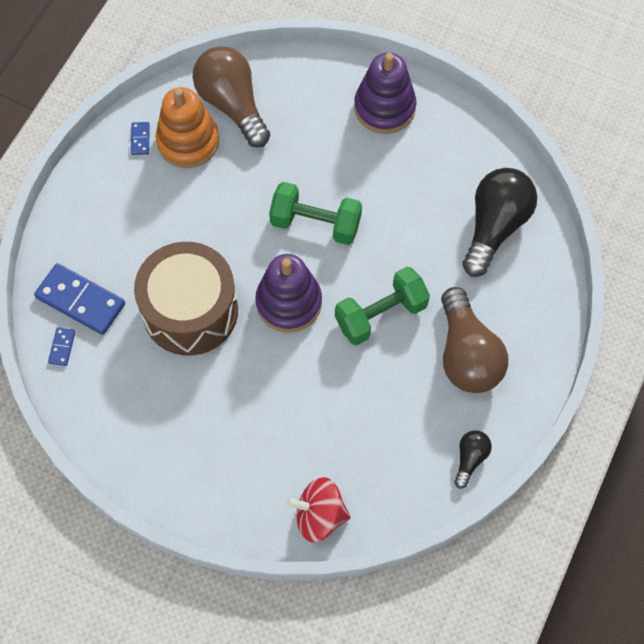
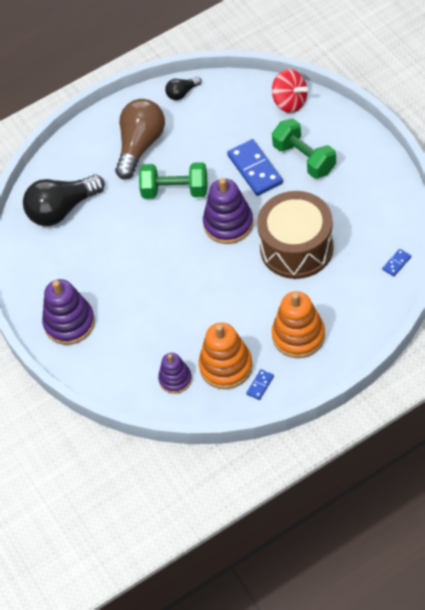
camera: 140 degrees left, 10 degrees down
(80, 301) = (368, 288): blue domino -> blue domino (255, 169)
(129, 209) = (298, 335): none -> orange stacking toy
(232, 104) = (175, 379): brown light bulb -> purple stacking toy
(315, 223) = (176, 265): green dumbbell -> green dumbbell (304, 158)

